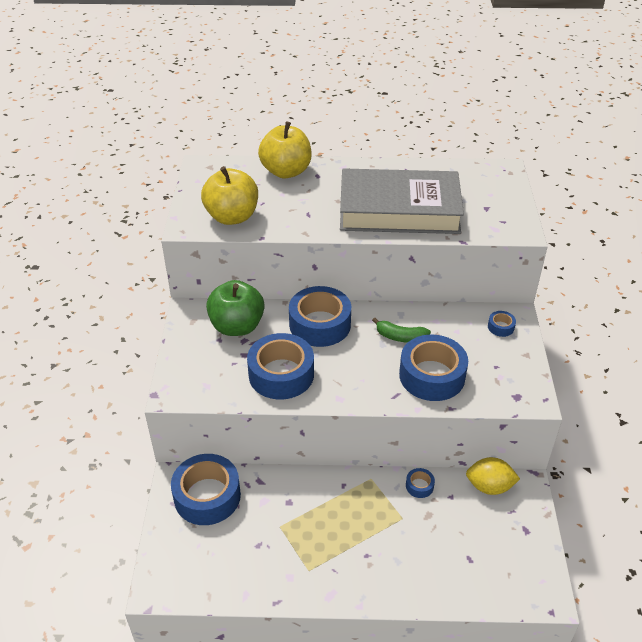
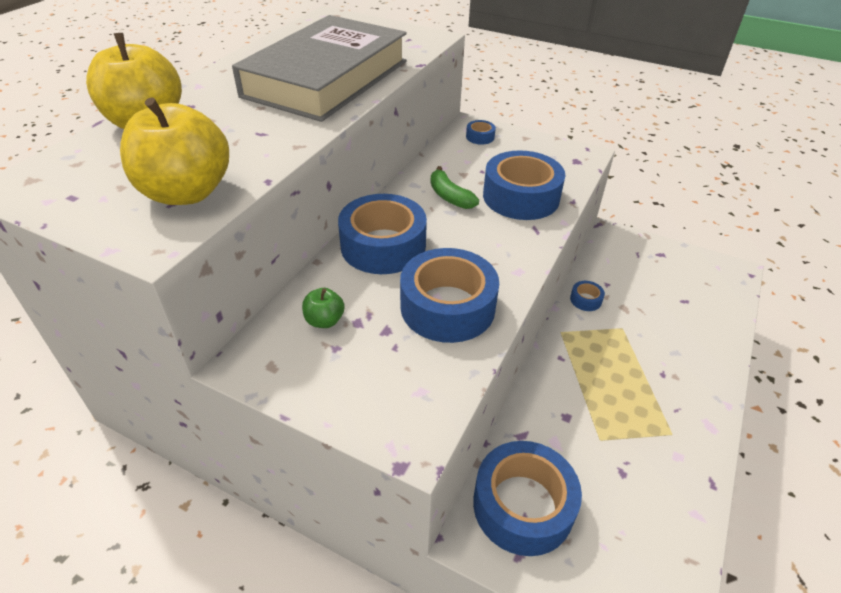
camera: 65 degrees left, 0 degrees up
(237, 326) = (324, 321): green apple -> green apple, size x0.46
(400, 337) = (449, 196): green banana -> green banana turned 105 degrees clockwise
(489, 486) = (604, 255): yellow lemon -> none

